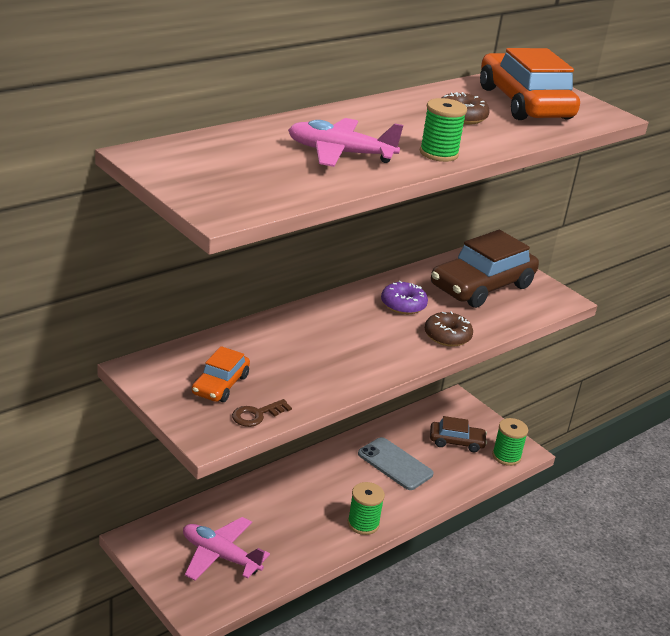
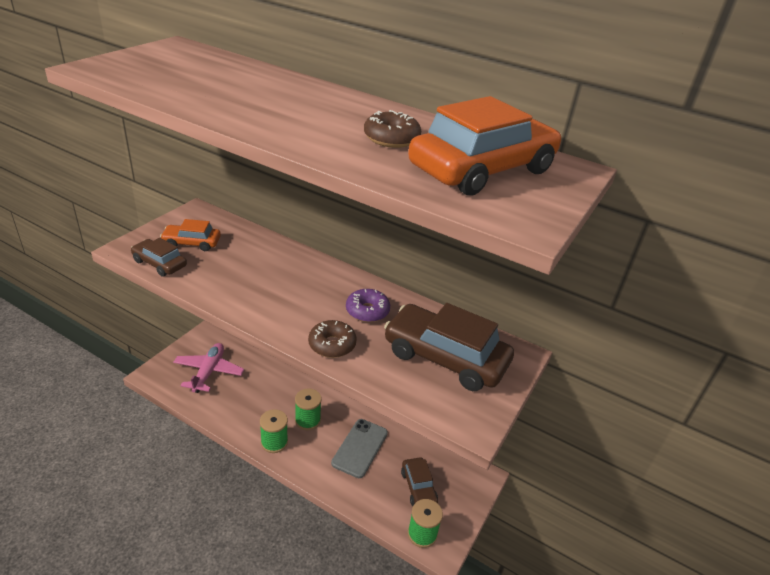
camera: 70 degrees right, 5 degrees up
(257, 415) = (159, 263): brown key -> brown car
(340, 153) = (237, 95): pink plane -> none
(438, 153) = (278, 131): green spool -> green spool (307, 420)

